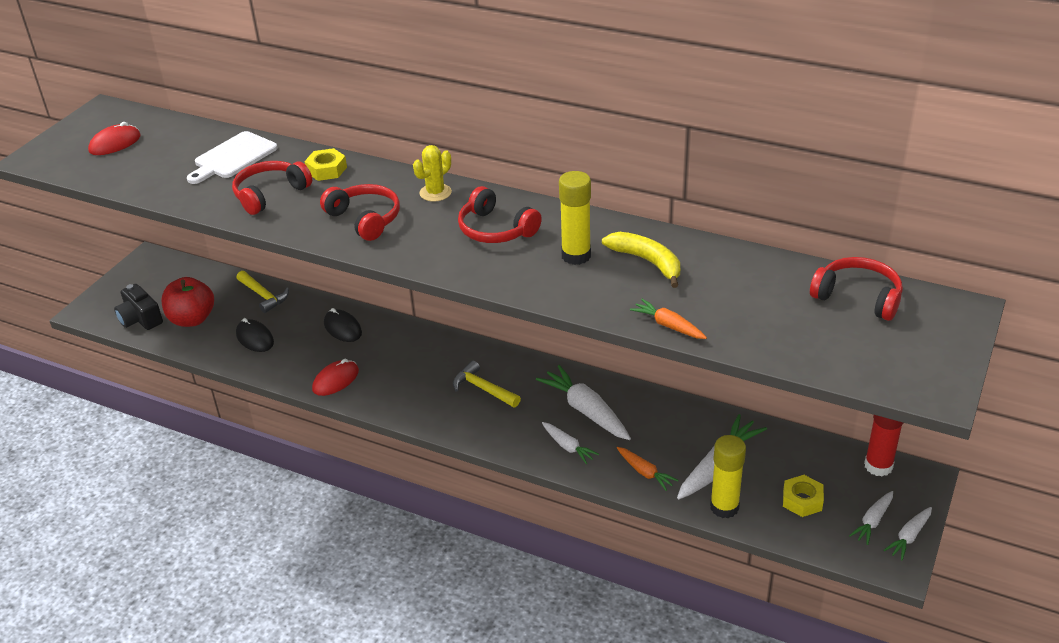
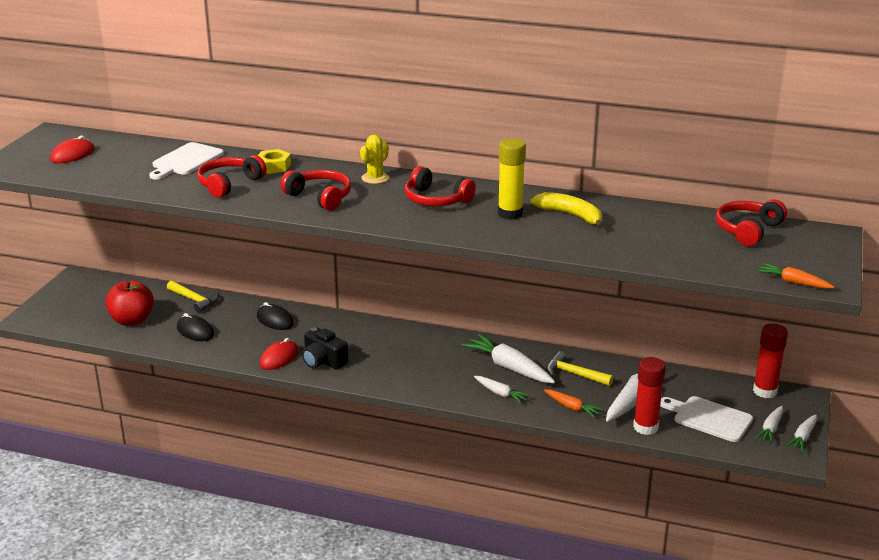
camera: 10 degrees left, 10 degrees down
(140, 319) = (82, 322): black camera -> black camera (323, 361)
(483, 388) = (414, 357): yellow hammer -> yellow hammer (574, 374)
(668, 326) = (602, 254): orange carrot -> orange carrot (793, 282)
(724, 507) = (645, 427): yellow glue stick -> red glue stick
(802, 500) = (709, 418): yellow nut -> white cutting board
(858, 297) = (747, 230): red headphones -> red headphones turned 75 degrees counterclockwise

